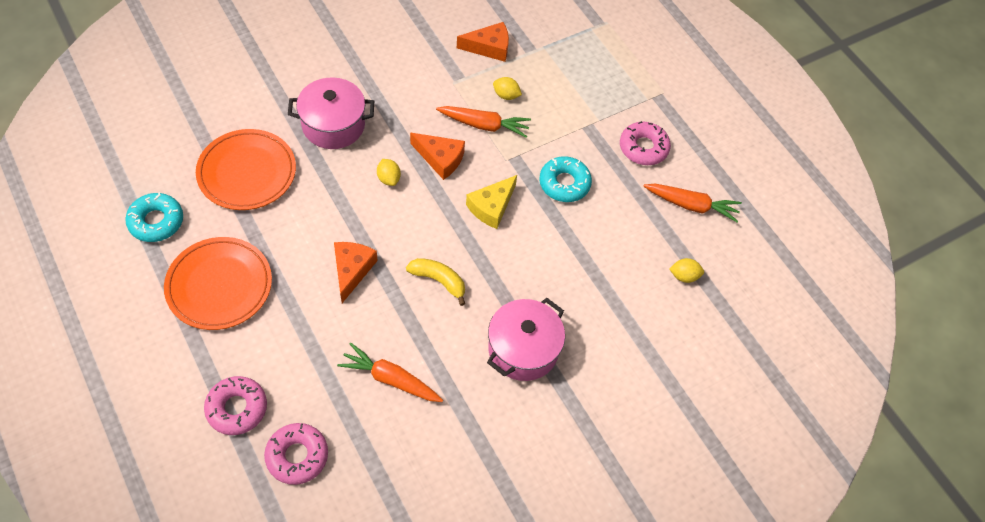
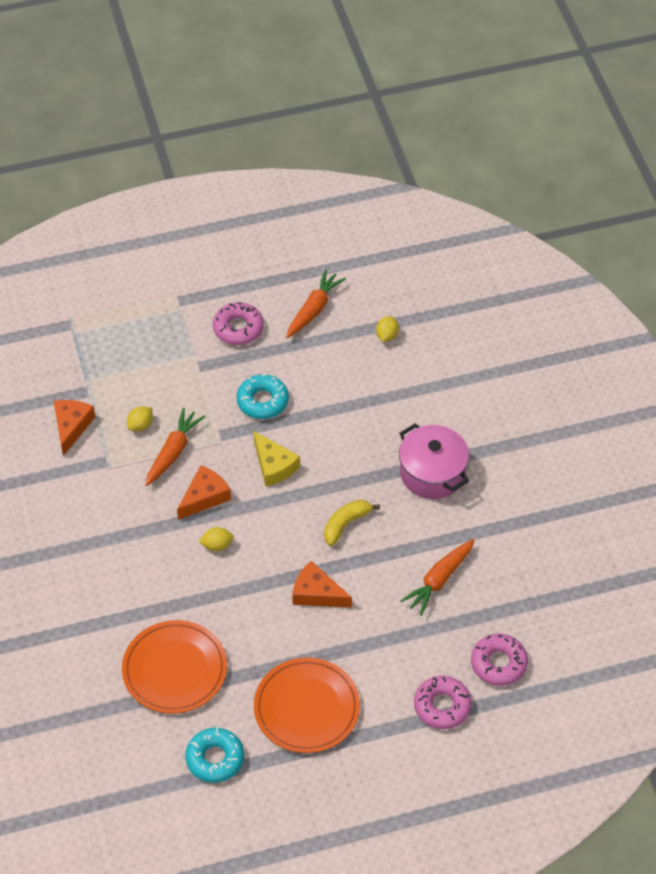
camera: 70 degrees left, 5 degrees down
(333, 125) = (134, 584): pink pot -> none

